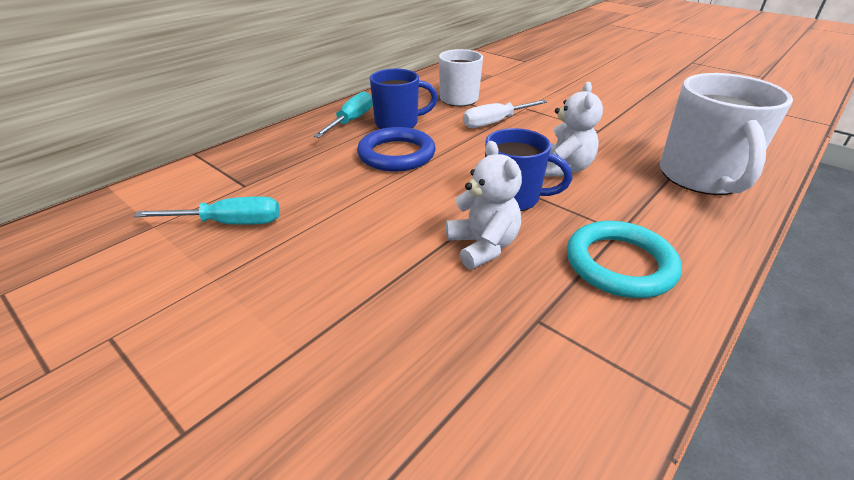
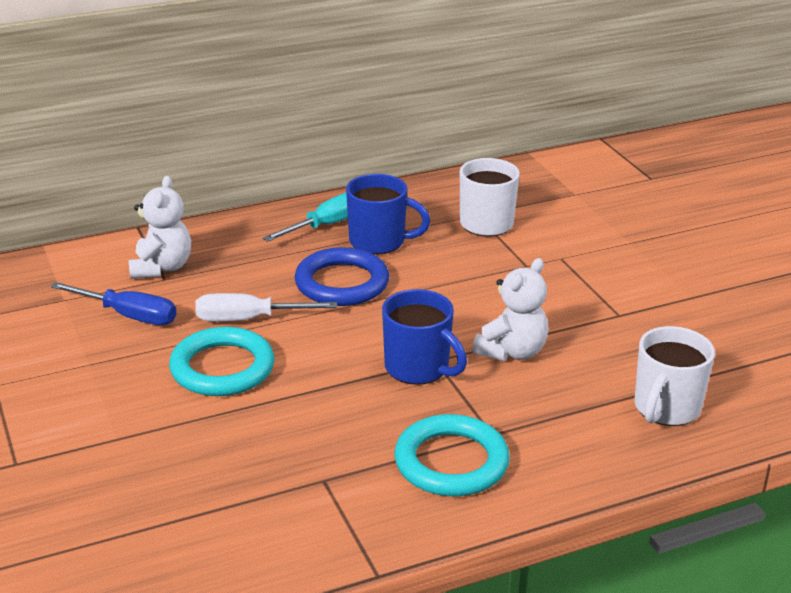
camera: 25 degrees right, 5 degrees down
(230, 223) = (129, 315): turquoise screwdriver -> blue screwdriver
(353, 244) = (222, 368): none -> turquoise ring
(482, 246) = (337, 406): white teddy bear -> white teddy bear (161, 267)
(495, 122) = (498, 270): white screwdriver -> white screwdriver (248, 319)
(701, 178) = (666, 408): white mug -> white mug, size x0.65

